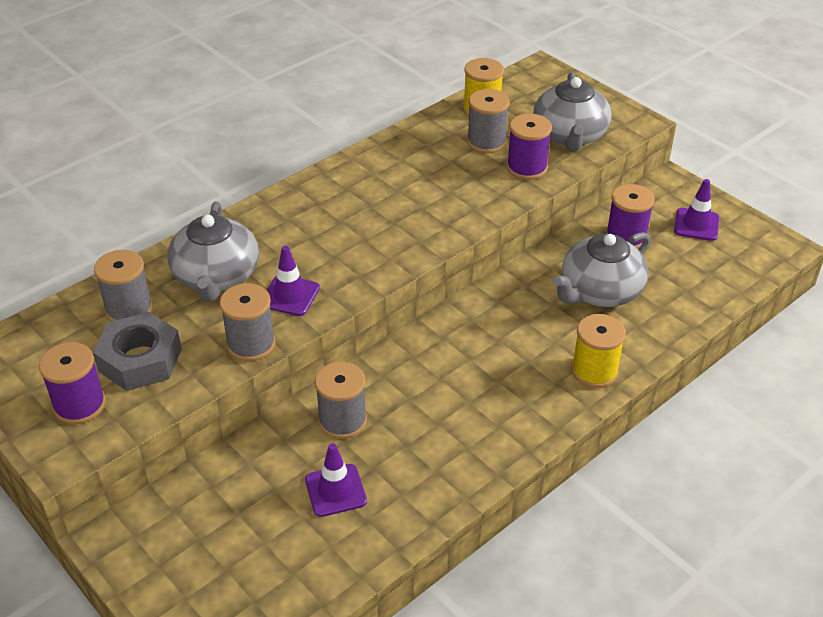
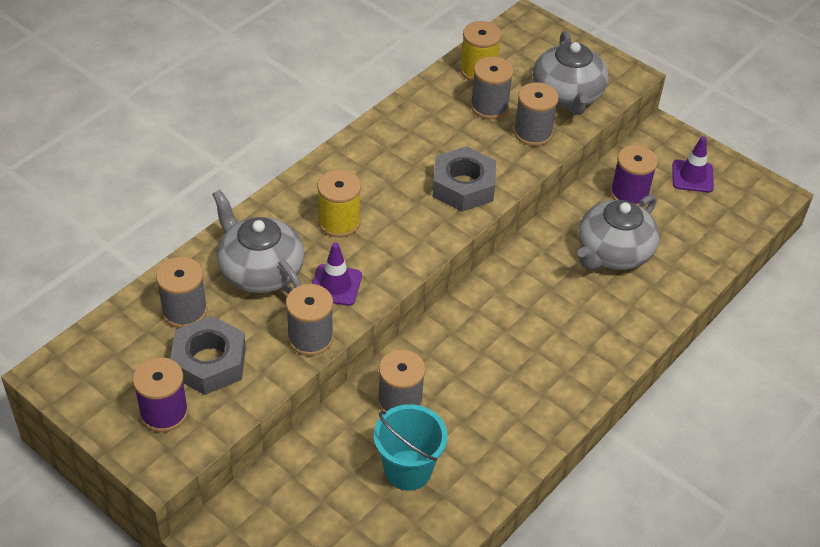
camera: 10 degrees left, 5 degrees up
(216, 277) = (260, 270): grey teapot -> grey teapot turned 150 degrees clockwise
(335, 490) = (408, 470): purple traffic cone -> turquoise bucket
(444, 212) = (463, 186): none -> grey nut
(526, 168) = (532, 133): purple spool -> grey spool
(594, 371) = (620, 334): yellow spool -> yellow spool (339, 222)

